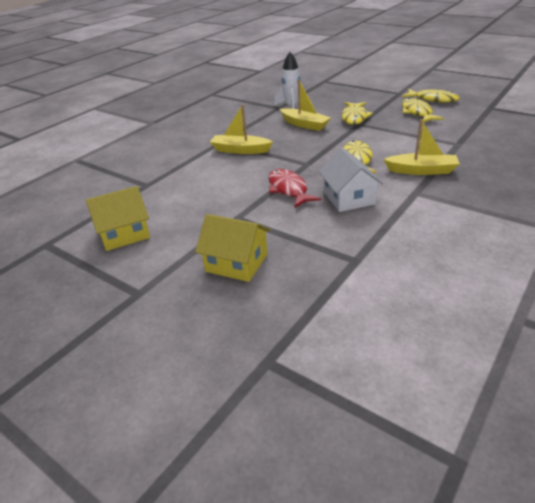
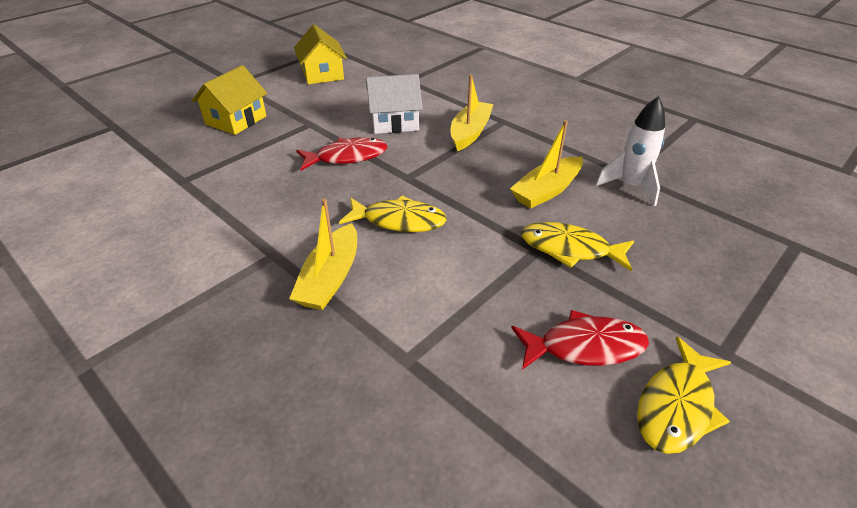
camera: 95 degrees right, 5 degrees up
(349, 198) = (299, 196): white house -> white house (394, 122)
(417, 113) = (584, 346): yellow fish -> red fish

